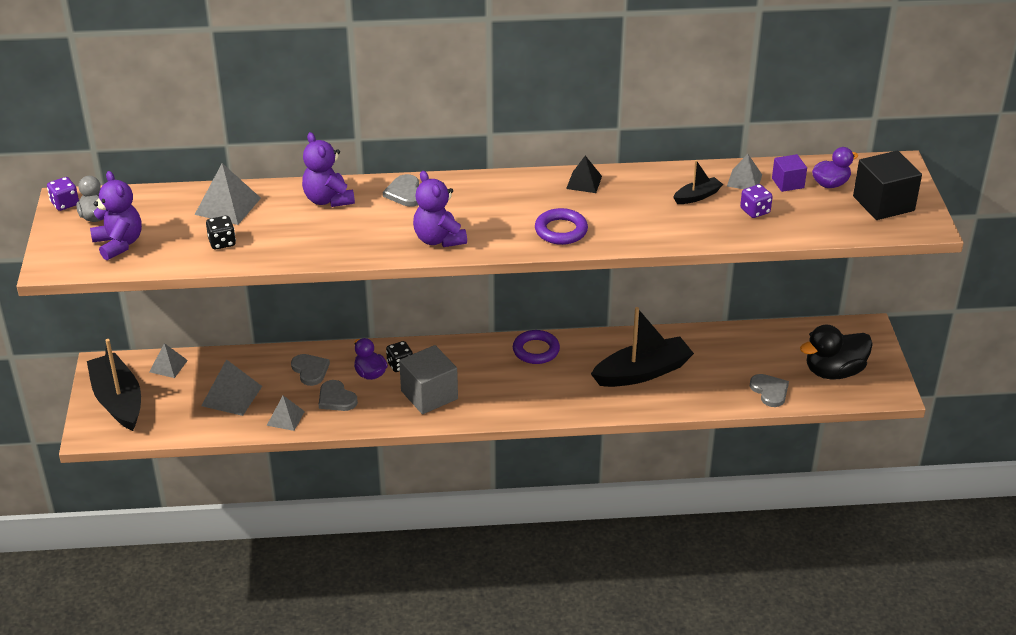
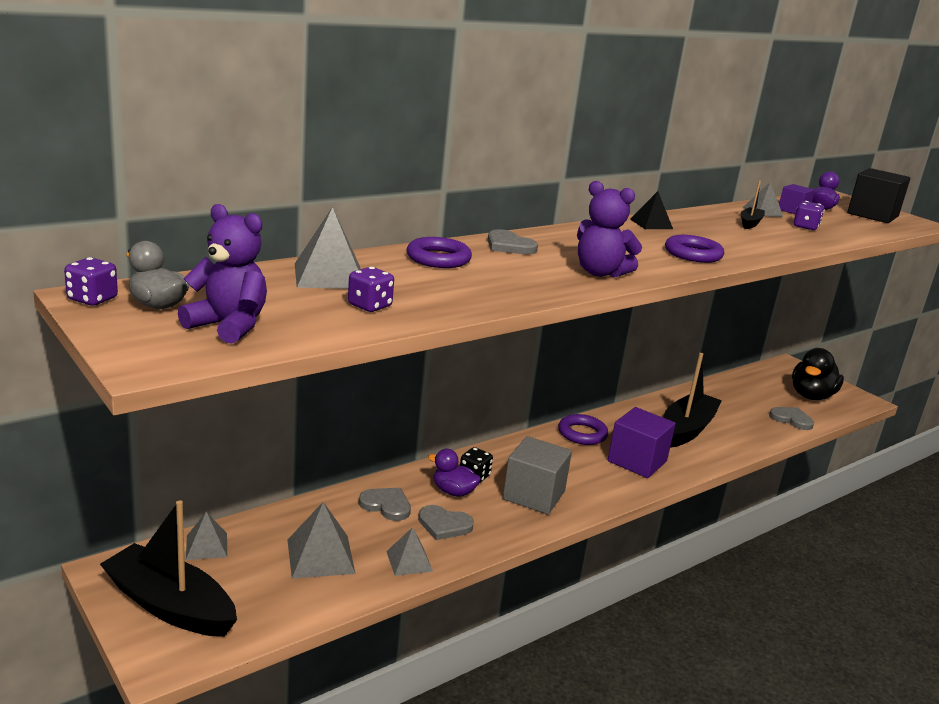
camera: 35 degrees left, 15 degrees down
(222, 242) = (369, 306): black dice -> purple dice
(328, 200) = (438, 258): purple teddy bear -> purple ring
(553, 390) = (637, 461): none -> purple cube

